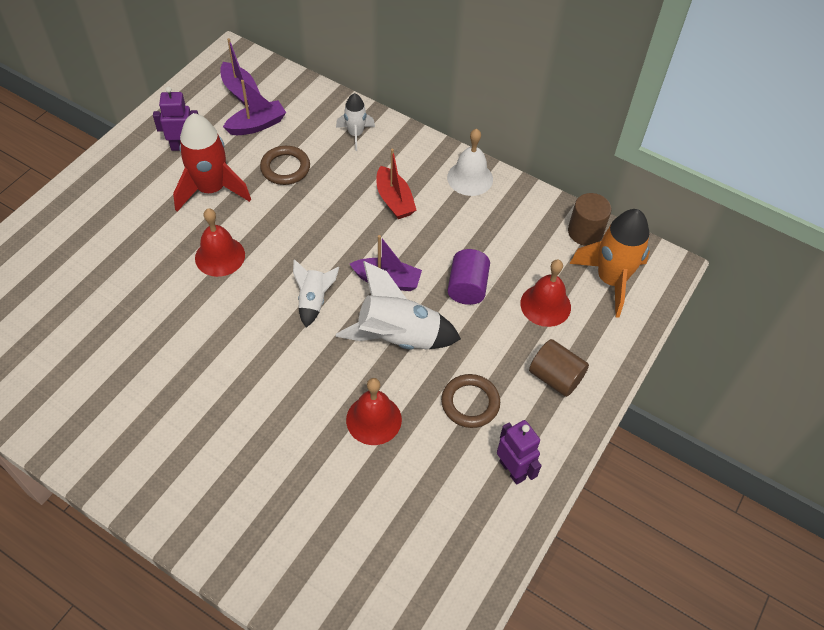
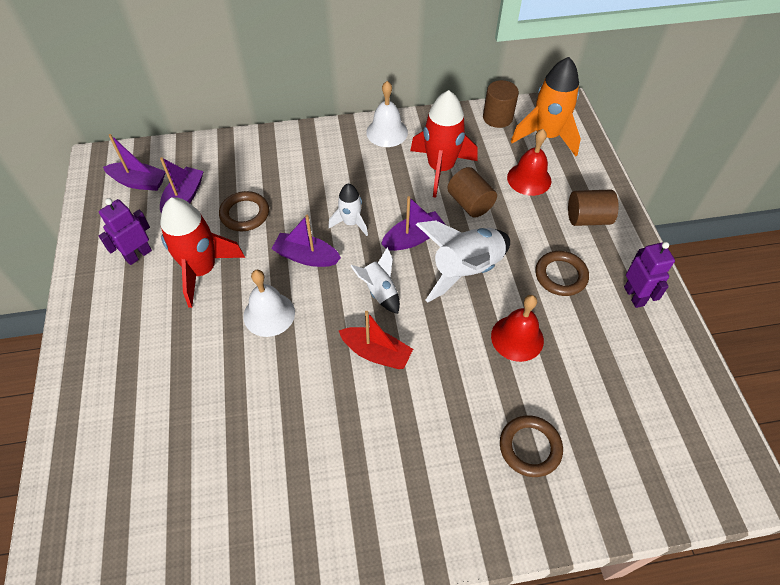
camera: 40 degrees left, 0 degrees up
(220, 256) = (269, 314): red bell -> white bell
(285, 502) = (530, 447): none -> brown ring
(292, 234) = (306, 257): none -> purple boat
(355, 134) = (271, 155): white rocket -> white rocket (351, 223)
(394, 200) = (353, 181): red boat -> red boat (376, 353)
(467, 287) = (470, 203): purple cylinder -> brown cylinder
(478, 240) = (440, 168): none -> red rocket
(512, 470) = (634, 296): purple robot -> purple robot turned 60 degrees clockwise

